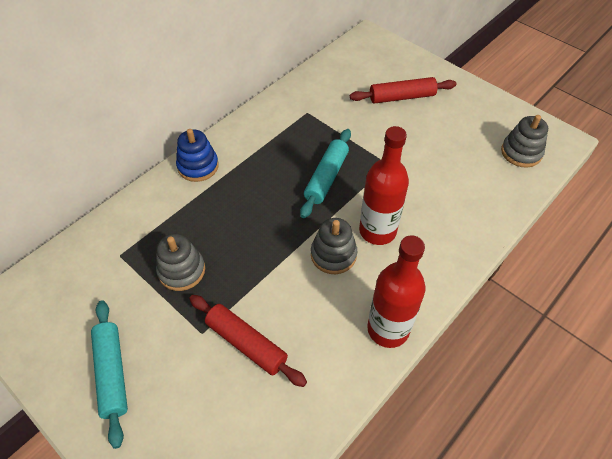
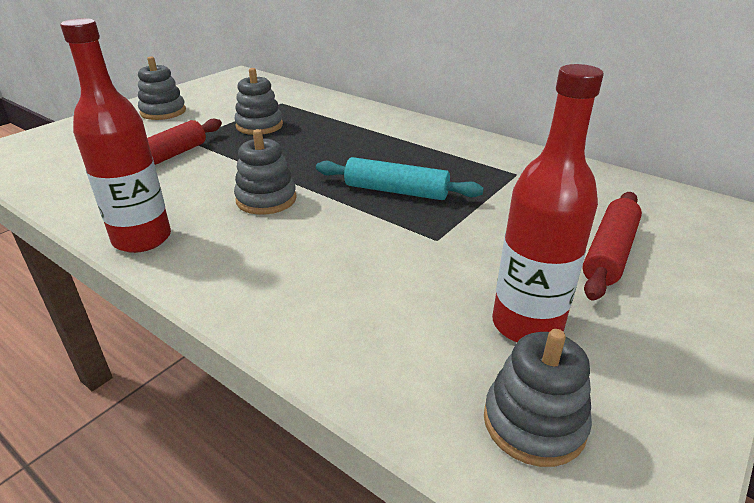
camera: 85 degrees right, 20 degrees down
(112, 373) = (163, 112): turquoise rolling pin -> grey stacking toy
(198, 166) = (396, 121): blue stacking toy -> none
(377, 231) = (303, 230): red bottle -> red bottle (526, 325)
(402, 97) = (609, 253): red rolling pin -> red rolling pin turned 45 degrees clockwise

